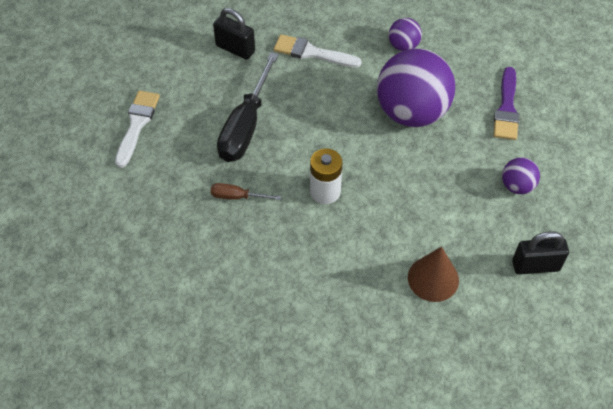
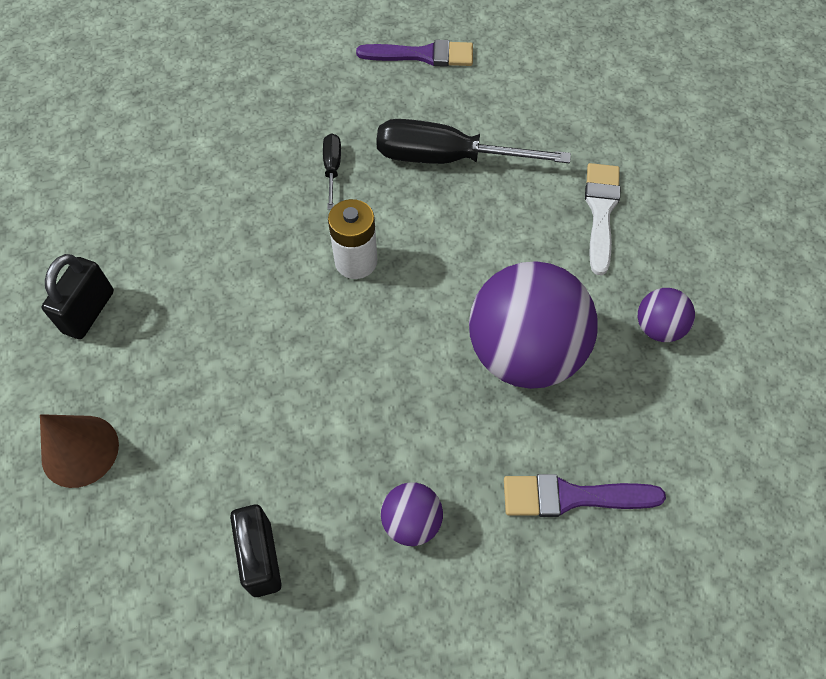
camera: 80 degrees right, 5 degrees up
(137, 124) = (423, 55): white brush -> purple brush
(235, 49) = (577, 125): black padlock -> black padlock (89, 312)
(237, 197) = (332, 169): brown screwdriver -> black screwdriver
(433, 278) = (228, 410): brown cone -> brown cone (80, 451)

